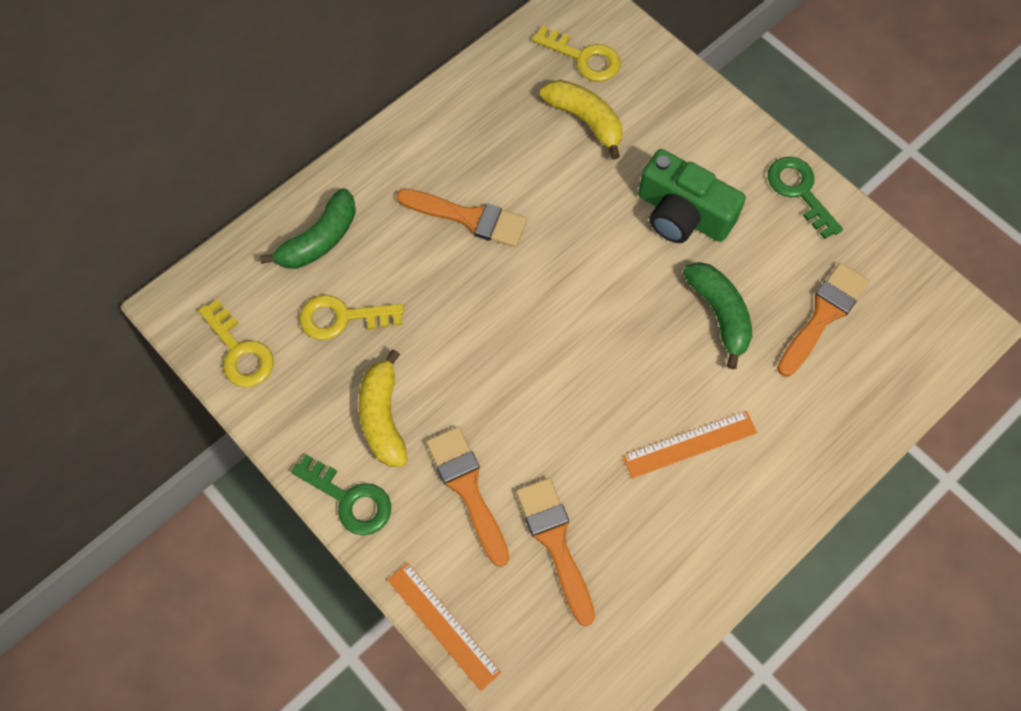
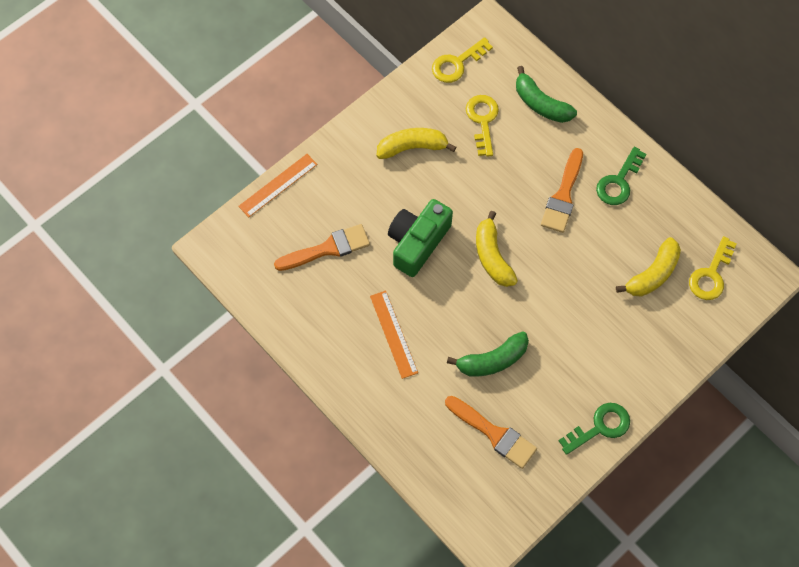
camera: 90 degrees right, 0 degrees up
(350, 500) = (357, 131): green key -> green key (618, 182)
(467, 488) = (364, 197): orange brush -> none
(564, 310) = (492, 256): none -> yellow banana
(682, 214) = (574, 340): green camera -> green camera (417, 242)

